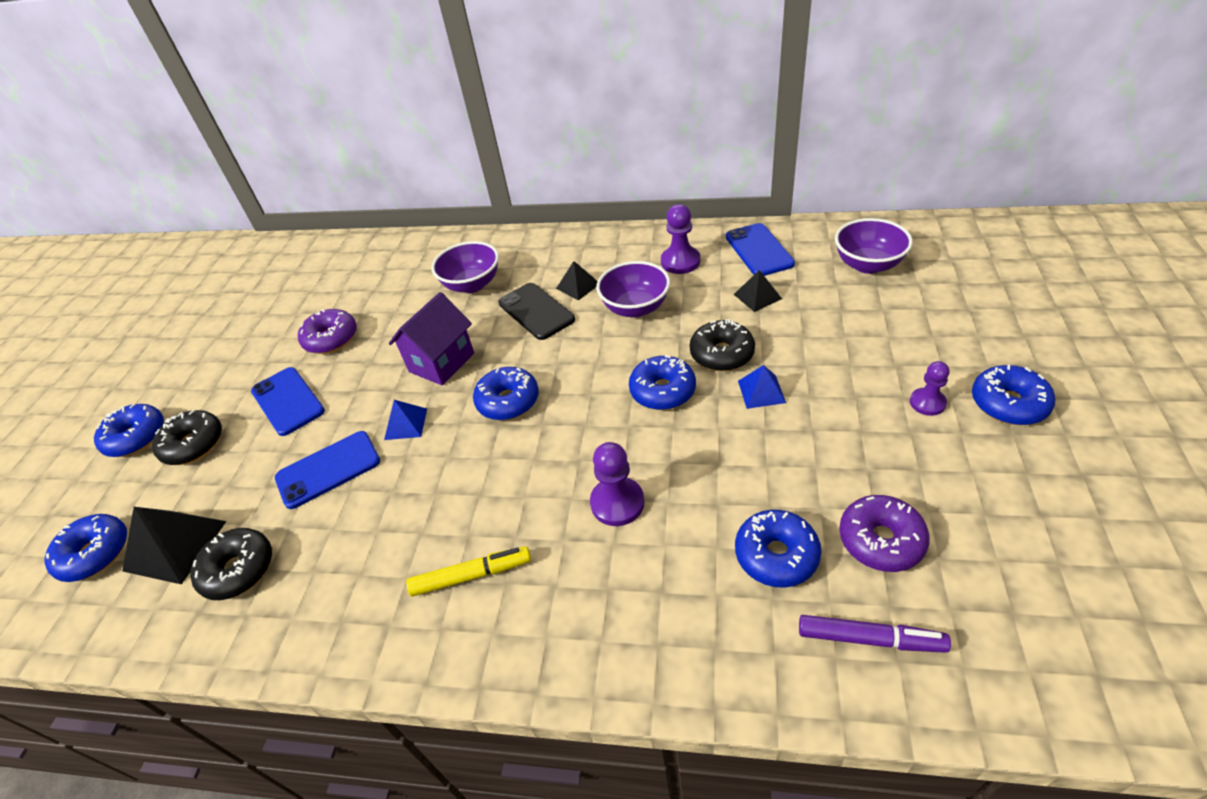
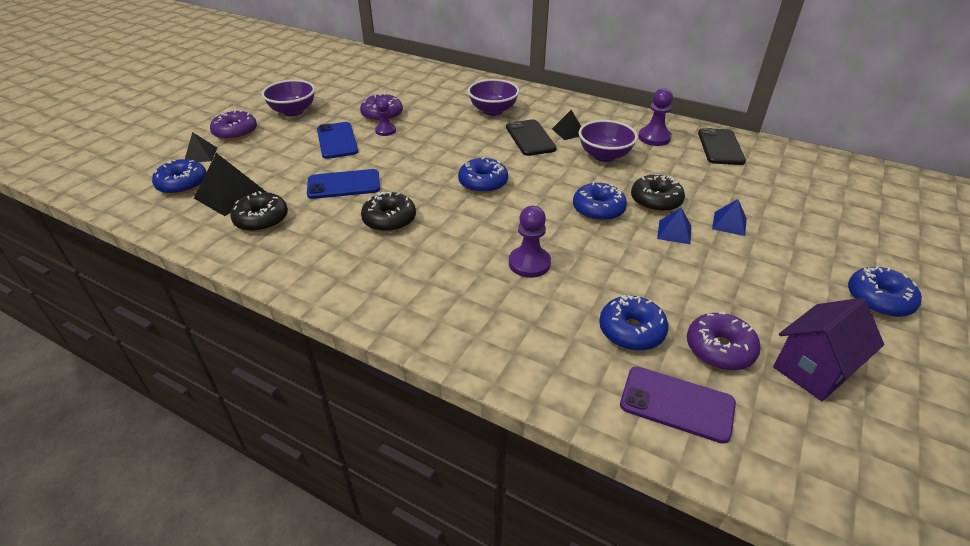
camera: 15 degrees right, 5 degrees down
(136, 437) = (235, 132): blue donut -> purple donut
(193, 444) = (267, 146): black donut -> black donut (389, 220)
(406, 424) = (407, 175): blue pyramid -> blue pyramid (729, 223)
(441, 362) = (449, 148): purple house -> purple house (813, 370)
(471, 576) = (406, 271): yellow marker -> none
(757, 296) = (703, 174): black pyramid -> black pyramid (200, 155)
(759, 250) = (720, 147): blue phone -> black phone
(868, 265) = (806, 179): purple bowl -> purple bowl (293, 111)
(870, 639) = (677, 404): purple marker -> purple phone
(927, 403) = (807, 278): purple pawn -> purple pawn (385, 131)

